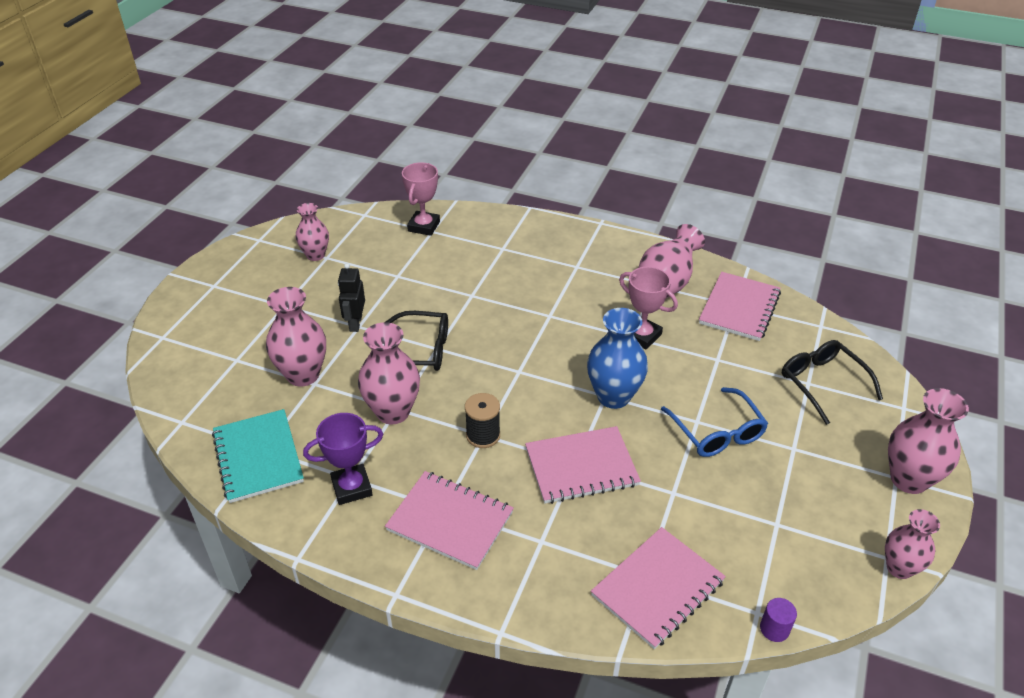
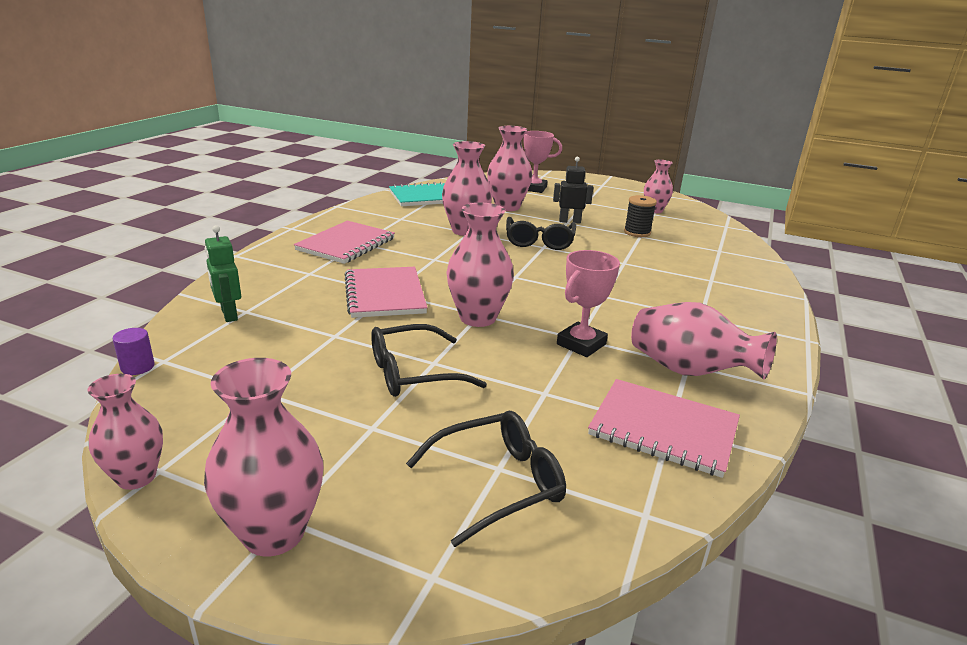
camera: 90 degrees right, 15 degrees down
(352, 487) = (391, 218): purple trophy -> none
(424, 226) = (724, 247): pink trophy -> pink trophy (534, 188)
(483, 435) = (433, 258): black spool -> black spool (637, 232)
(613, 396) = (478, 318): blue vase -> pink vase
(657, 588) = (229, 315): pink notebook -> green robot
(716, 431) = (414, 373): blue glasses -> black glasses

